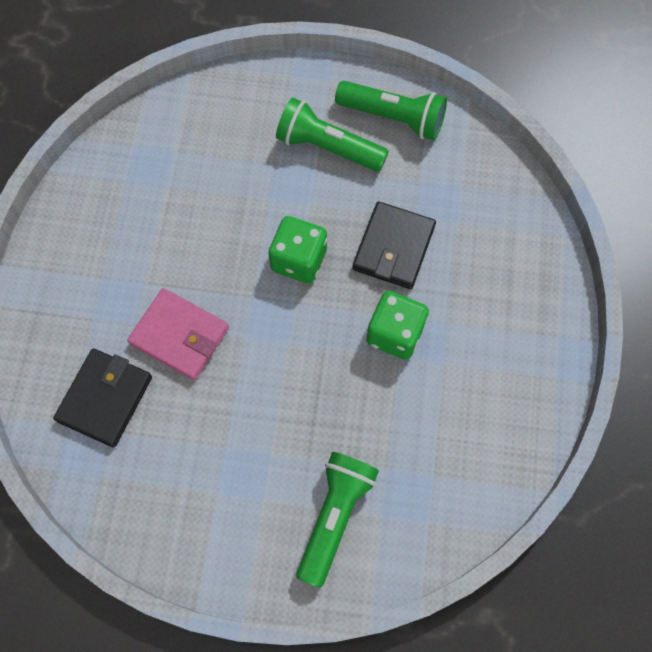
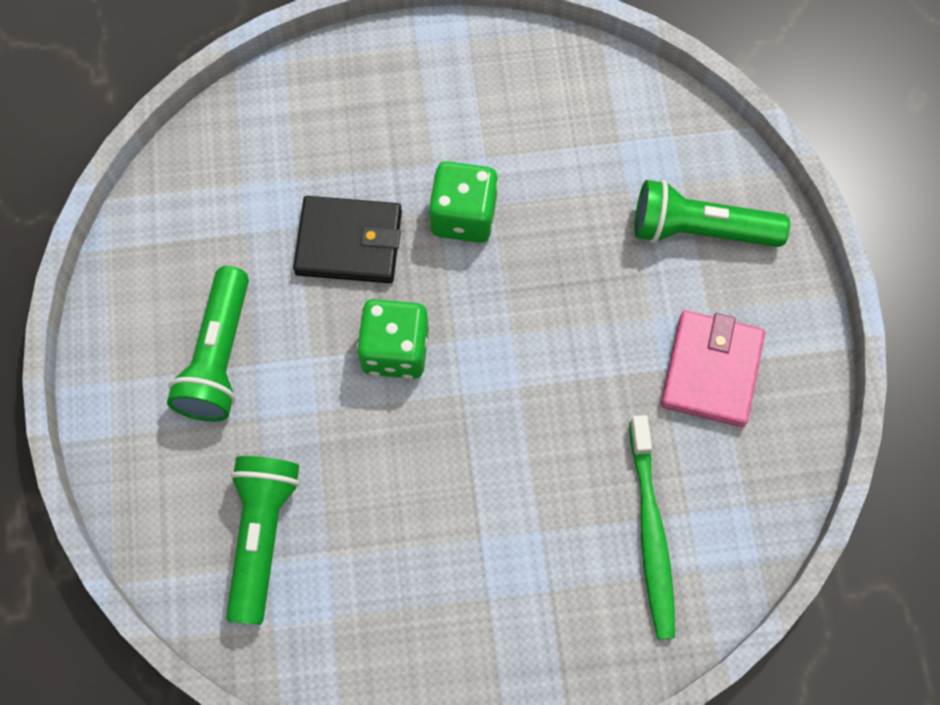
camera: 105 degrees left, 0 degrees up
(105, 398) = (651, 533): black wallet -> green toothbrush
(179, 336) = (540, 467): pink wallet -> pink wallet (711, 370)
(393, 117) = (155, 285): green flashlight -> green flashlight (261, 536)

